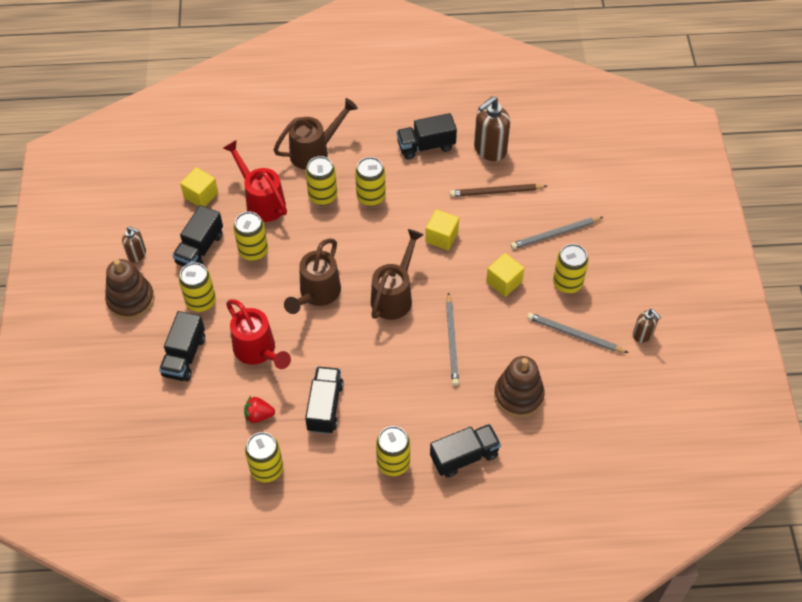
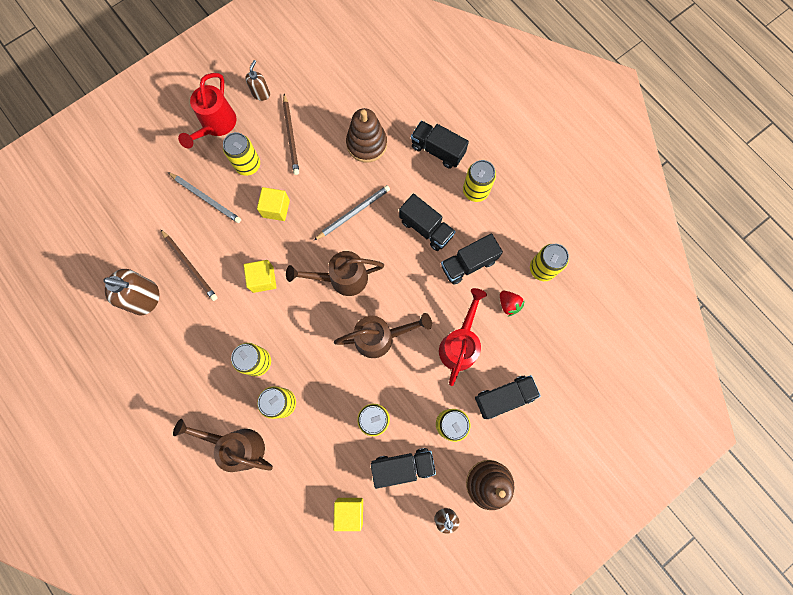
camera: 125 degrees left, 20 degrees up
(262, 201) = (321, 451): red watering can -> red watering can (216, 125)
(426, 146) = (173, 353): black truck -> black truck (426, 228)
(575, 335) = (291, 136): grey pencil -> brown pencil

